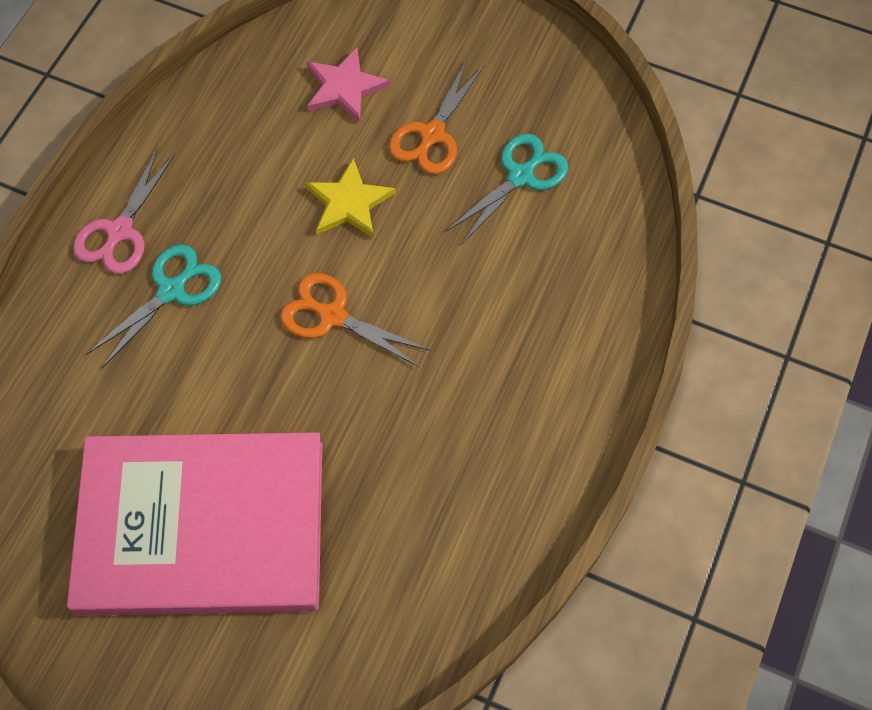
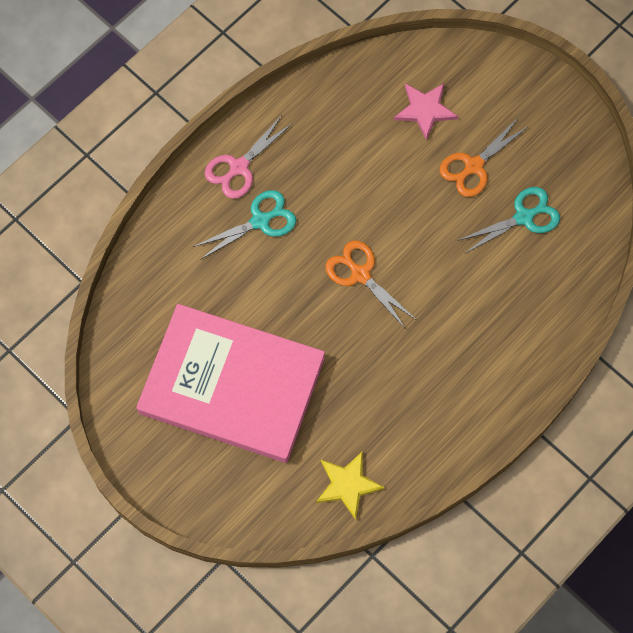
camera: 20 degrees right, 5 degrees up
(349, 202) = (399, 197): yellow star -> yellow star (347, 484)

